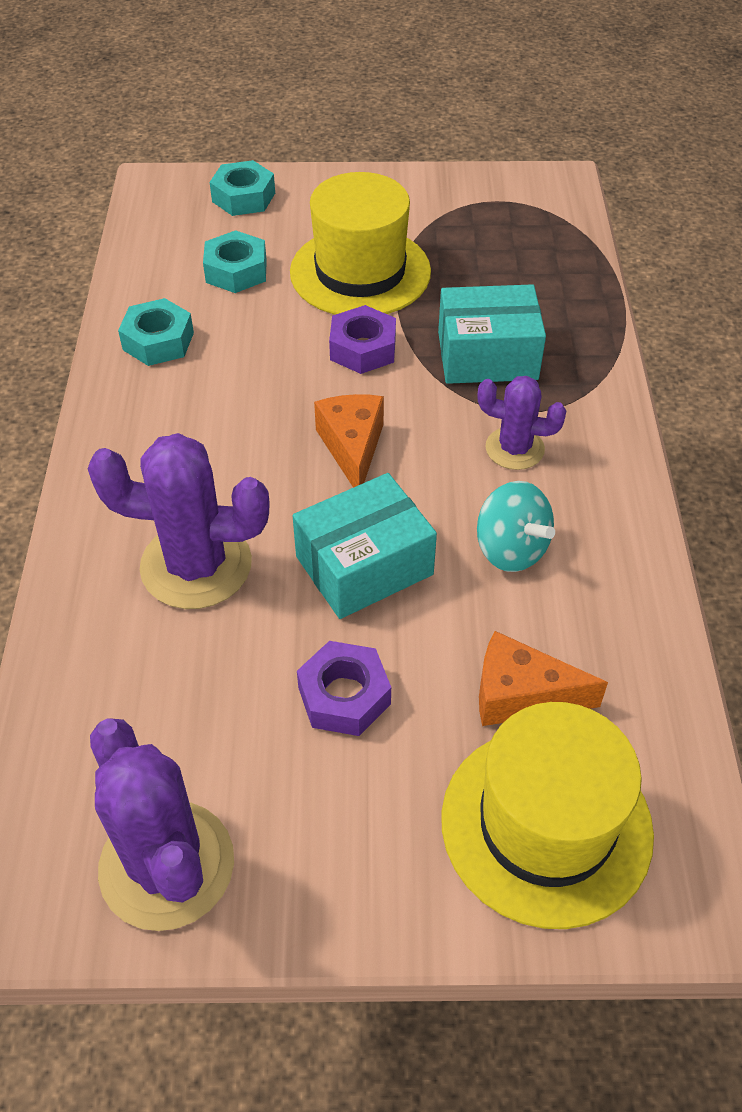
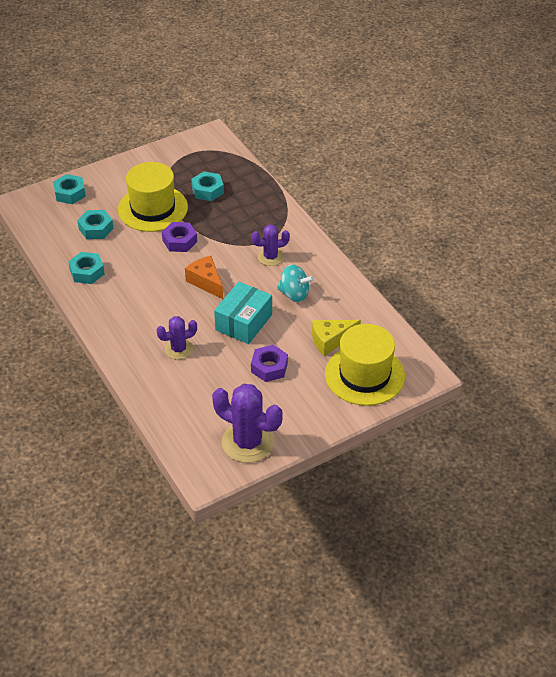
camera: 30 degrees left, 5 degrees down
(196, 565) = (178, 349): purple cactus -> purple cactus, size x0.58
(482, 275) = (207, 190): none -> turquoise nut
(487, 356) = (234, 224): turquoise box -> none
(521, 695) = (331, 340): orange cheese -> yellow cheese

